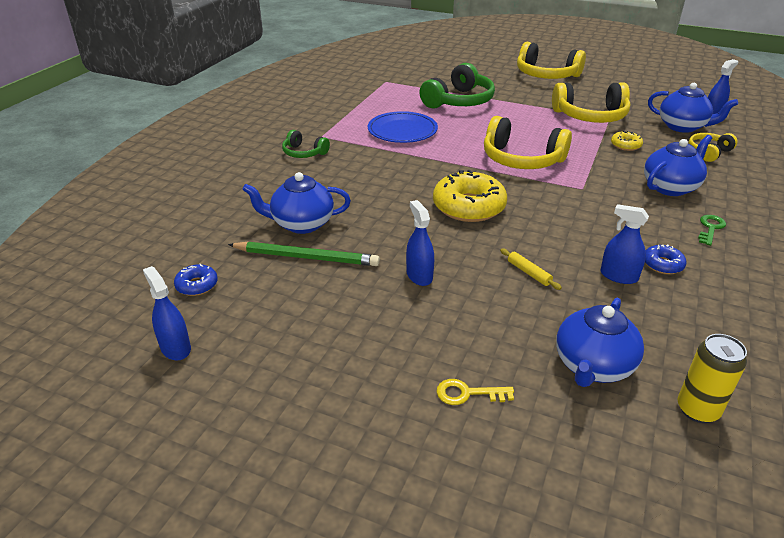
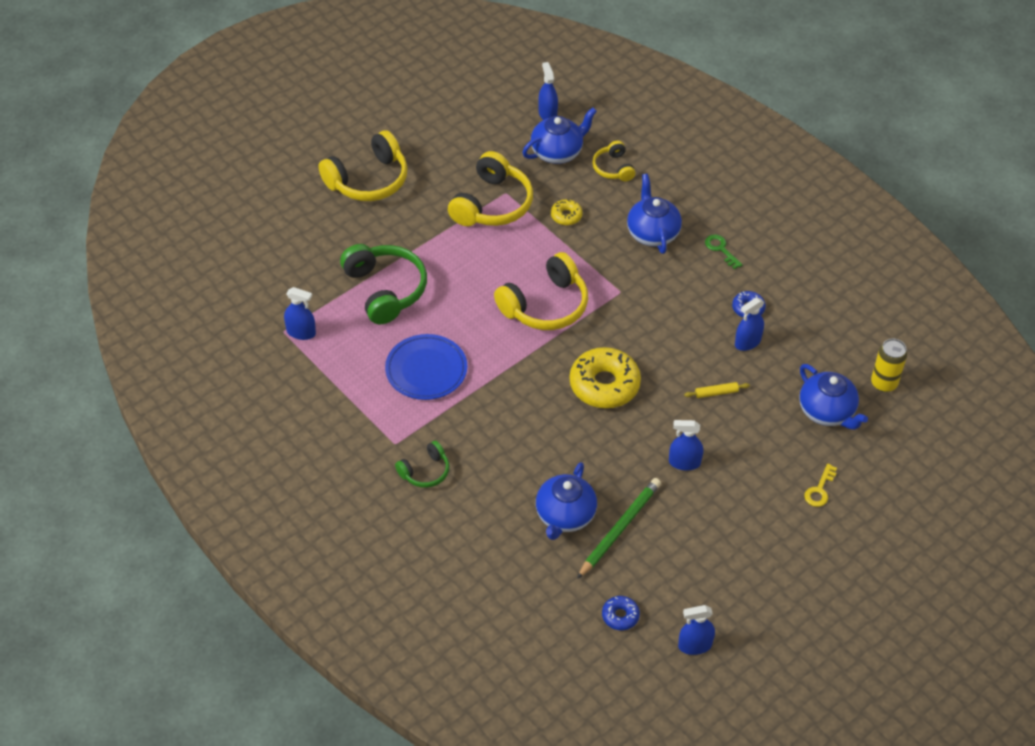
camera: 65 degrees left, 15 degrees up
(390, 86) = (301, 332): none -> blue spray bottle

